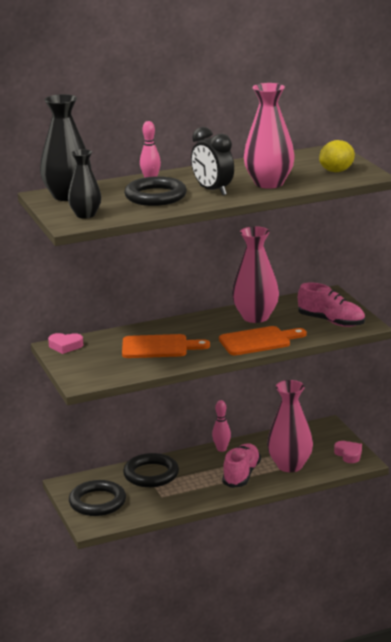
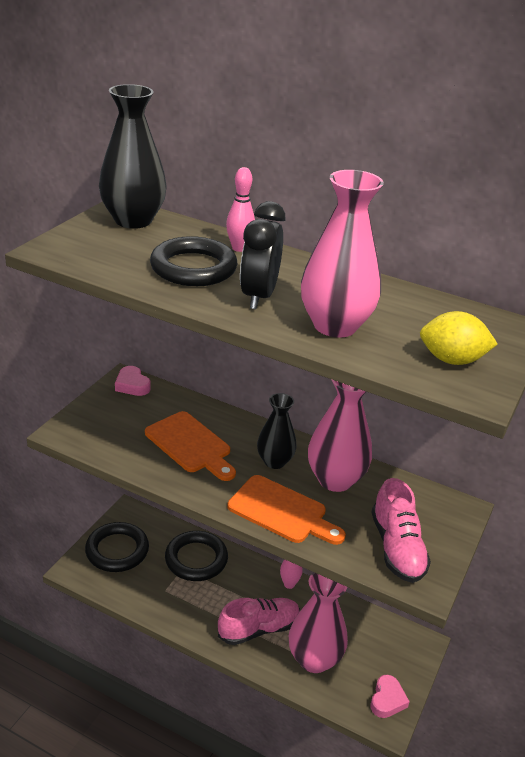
camera: 45 degrees right, 10 degrees up
(85, 215) = (87, 248): black vase -> black vase (275, 461)

